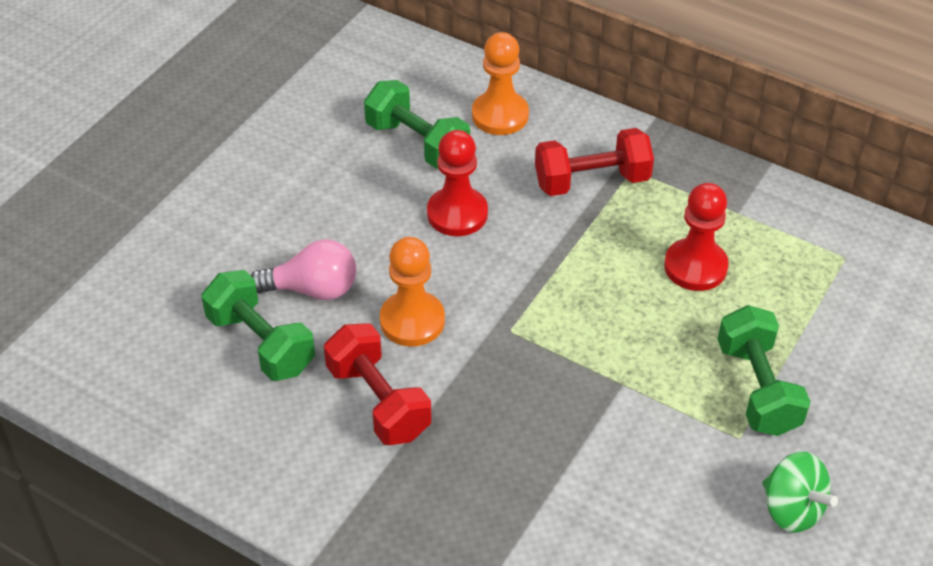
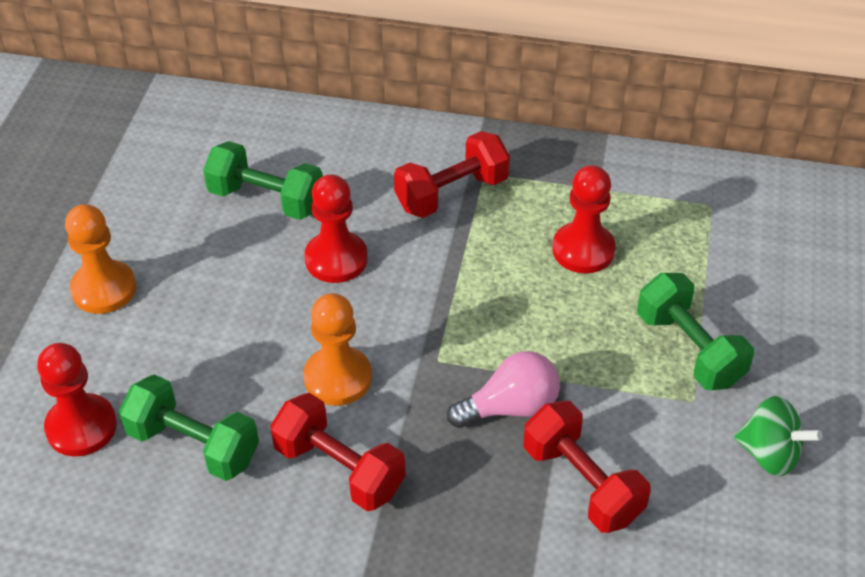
camera: 20 degrees left, 0 degrees up
(174, 300) = (81, 427): none -> red pawn
(313, 289) = (223, 374): pink light bulb -> pink light bulb (510, 407)
(500, 115) = (336, 152): orange pawn -> orange pawn (104, 289)
(595, 481) = (582, 483): none -> red dumbbell

